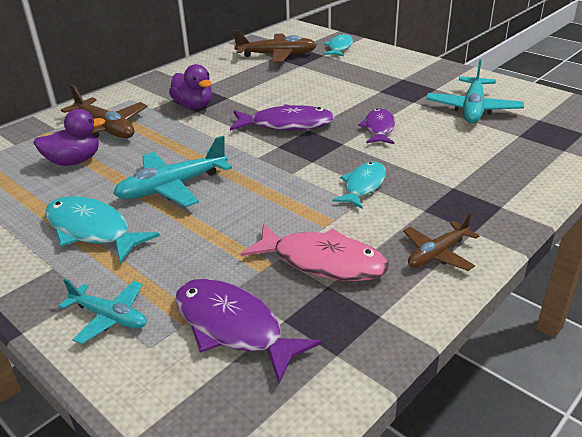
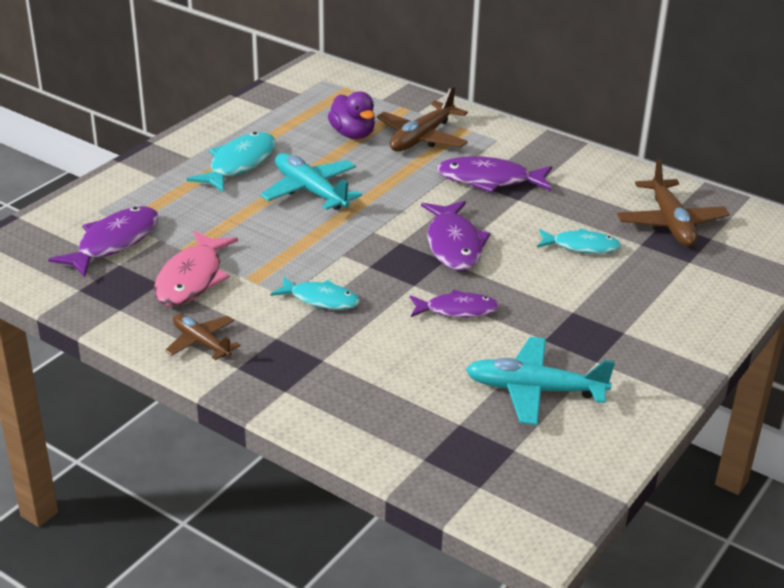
camera: 80 degrees right, 0 degrees up
(109, 317) = (131, 191): turquoise plane -> none
(194, 106) = (489, 180): purple duck -> purple fish
(339, 47) = (726, 274): turquoise fish -> turquoise fish (581, 246)

